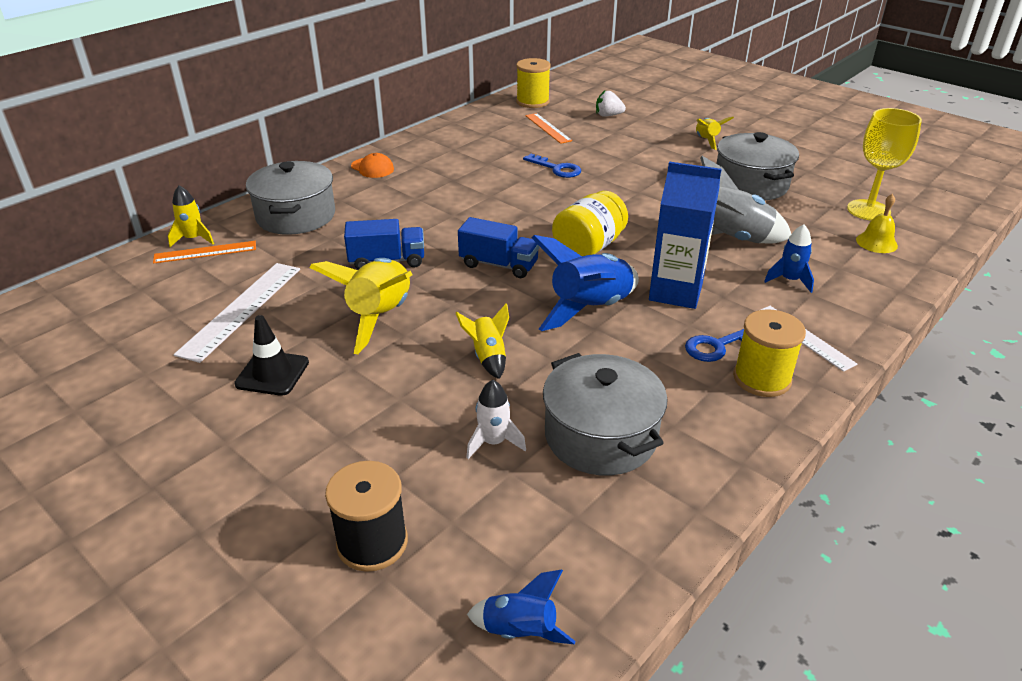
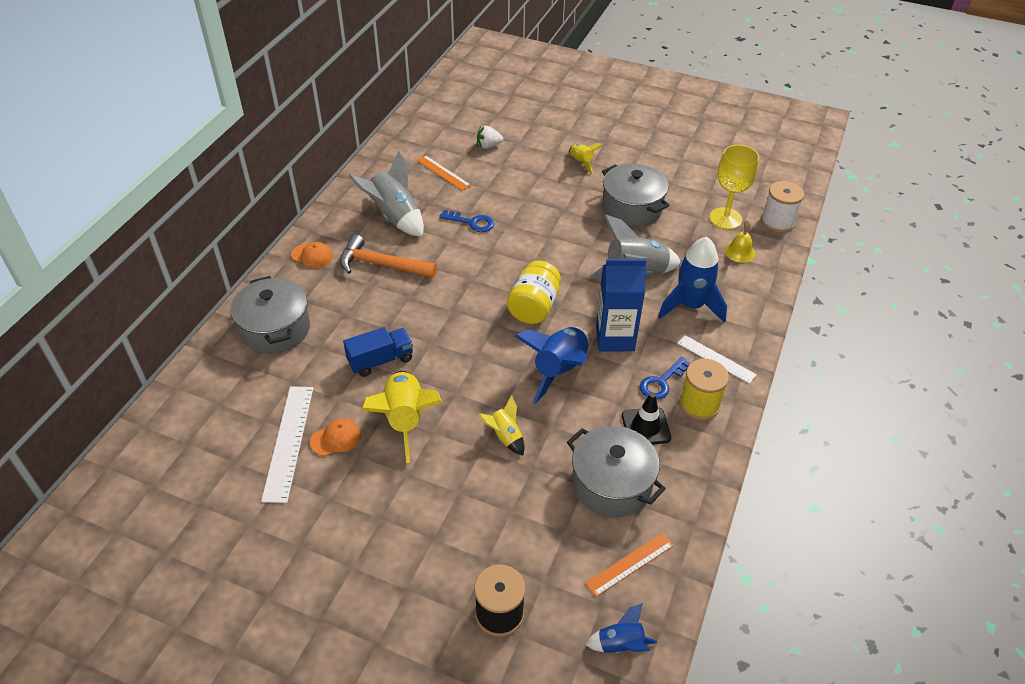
camera: 20 degrees left, 10 degrees up
(193, 239) = (199, 377): yellow rocket -> none
(205, 252) = (219, 389): orange ruler -> orange ruler (630, 564)
(272, 373) = (350, 496): black traffic cone -> black traffic cone (646, 427)
(293, 317) = (336, 438): none -> orange cap
(439, 185) = (382, 264): none -> orange hammer
(476, 152) = (395, 217): none -> grey rocket
(493, 442) = (542, 510): white rocket -> none
(498, 265) = (472, 343): blue truck -> none
(532, 102) = (415, 140): yellow spool -> none
(789, 280) = (690, 306): blue rocket -> blue rocket, size x1.87
(939, 223) = (777, 222): none -> white spool

